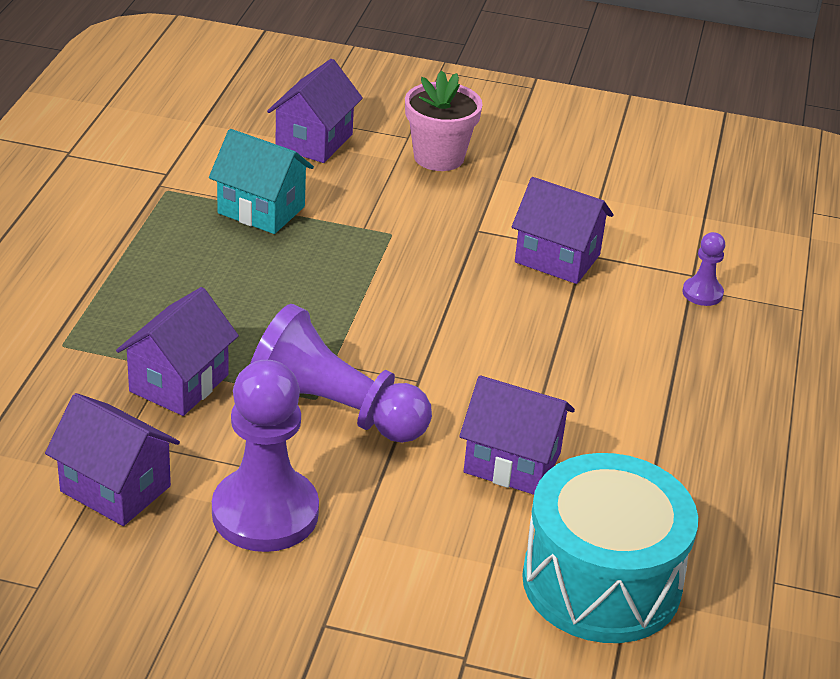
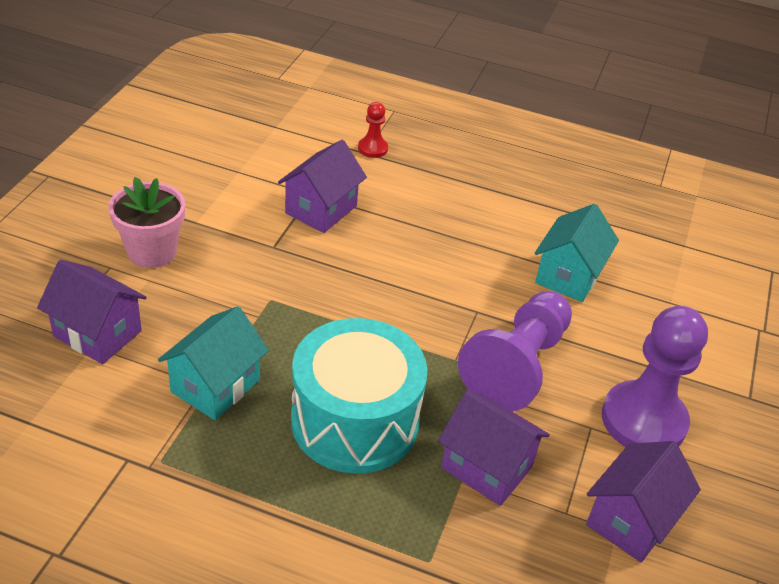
camera: 85 degrees left, 5 degrees up
(512, 463) = (569, 276): purple house -> turquoise house
(601, 582) = (677, 255): turquoise drum -> turquoise drum (355, 421)
(702, 293) = (372, 148): purple pawn -> red pawn

